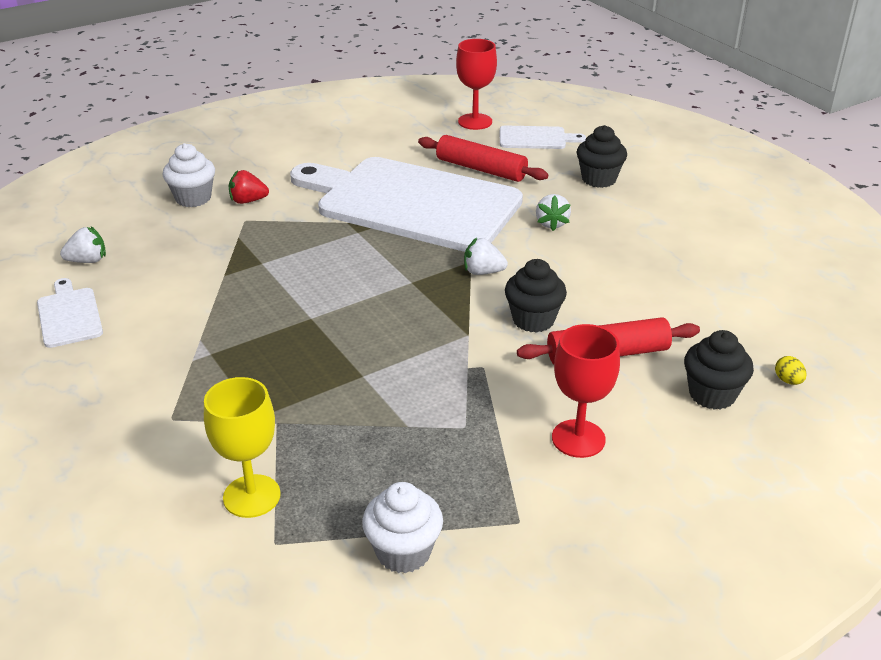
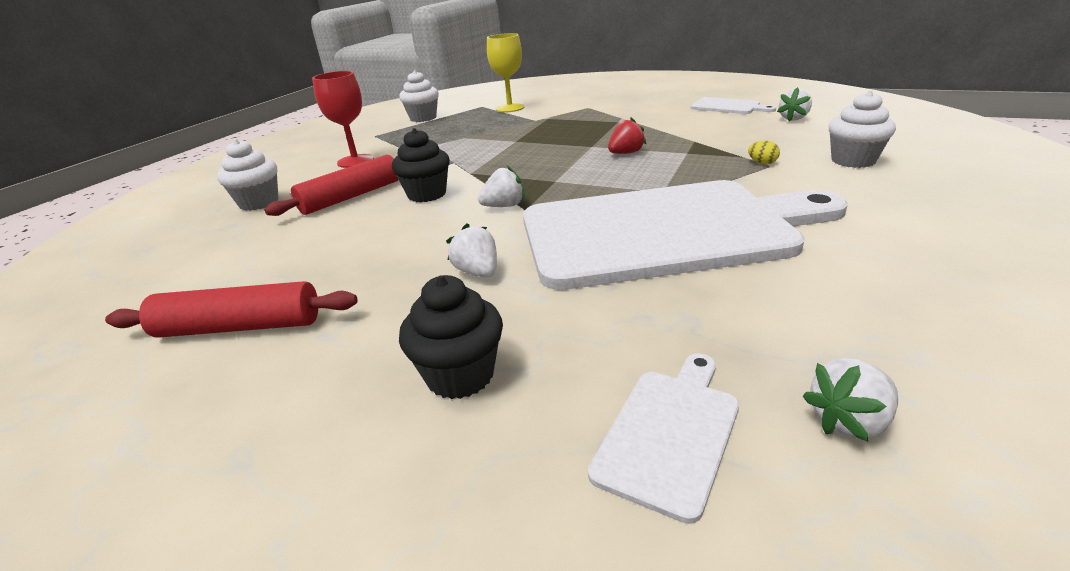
camera: 150 degrees right, 5 degrees down
(248, 201) = (808, 175): red strawberry -> red strawberry (625, 153)
(475, 121) = (848, 421): red goblet -> white strawberry
(481, 169) = (661, 309): red rolling pin -> red rolling pin (240, 327)
(536, 138) = (670, 432): white cutting board -> white cutting board turned 150 degrees clockwise
(712, 394) = (259, 202): black cupcake -> white cupcake
(788, 380) = (186, 229): yellow egg -> yellow egg (762, 163)

